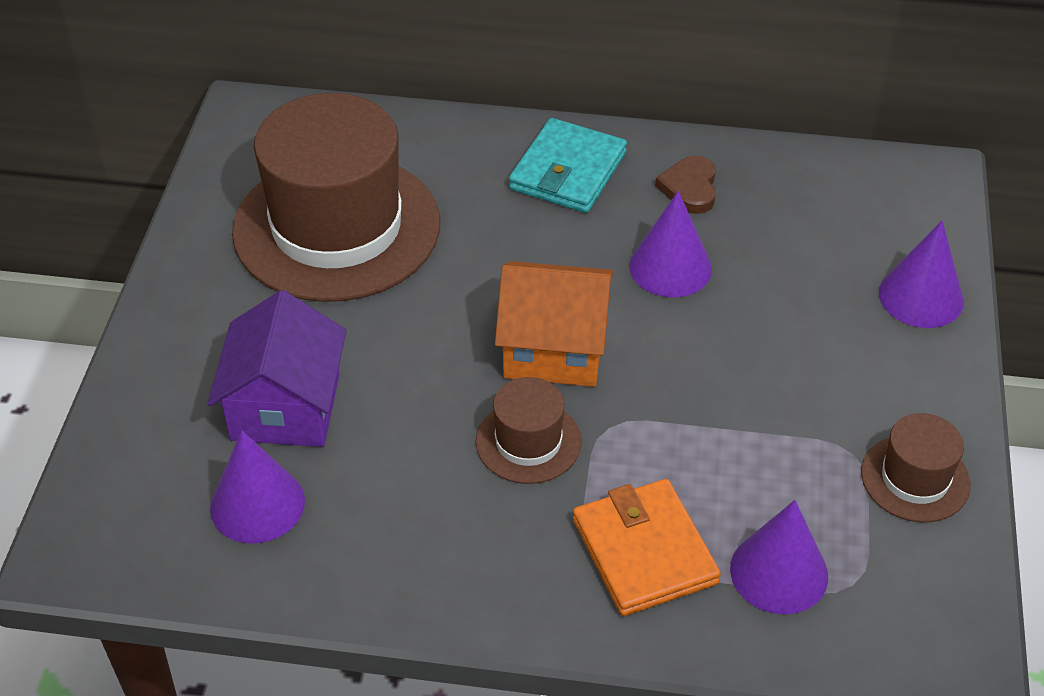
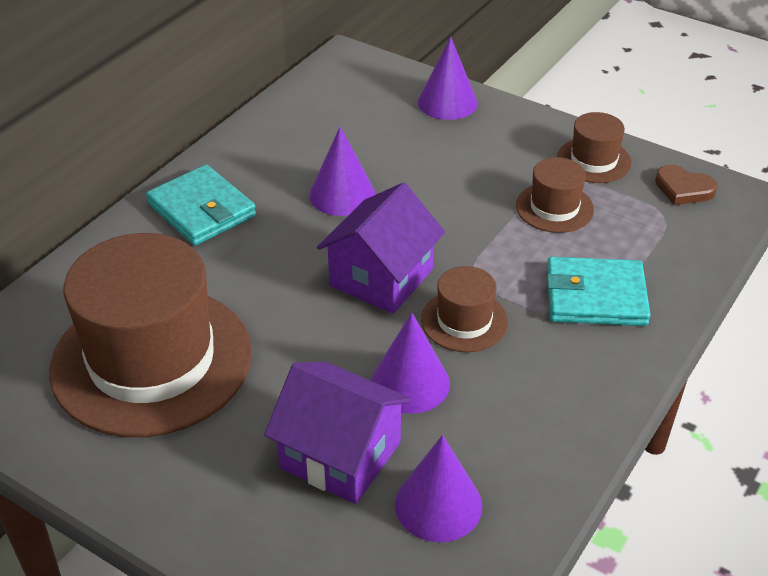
camera: 65 degrees left, 5 degrees down
(554, 348) = (381, 277): orange house -> purple house
(644, 551) = (595, 296): orange wallet -> turquoise wallet
(690, 188) = (271, 158): brown heart -> brown heart (683, 189)
(779, 572) = (640, 242): purple cone -> purple cone (410, 383)
(785, 465) = (554, 207): none -> brown hat

